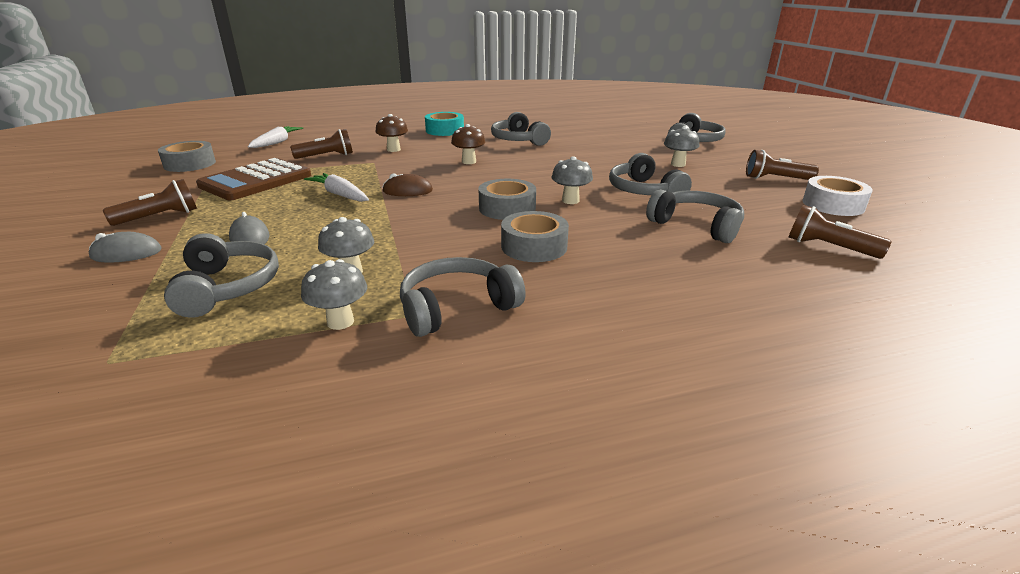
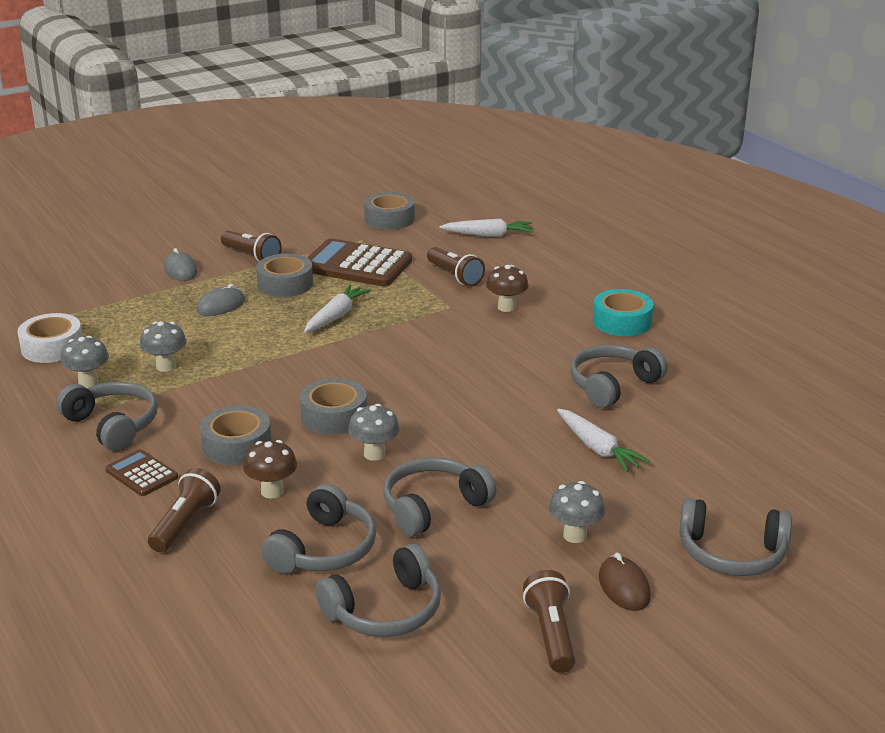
camera: 75 degrees right, 0 degrees up
(227, 287) = (133, 326): grey headphones -> grey headphones (385, 610)
(248, 208) = (285, 284): none -> grey tape
(407, 191) = (363, 349): brown mouse -> brown mouse (624, 587)
(469, 162) = (486, 365): brown mushroom -> brown mushroom (272, 491)
(566, 294) = (141, 474): none -> brown calculator
(587, 150) = (597, 448): none -> white carrot
(829, 247) = (285, 652): brown flashlight -> brown flashlight (185, 524)
(833, 205) = (449, 681): white tape -> white tape (52, 347)

